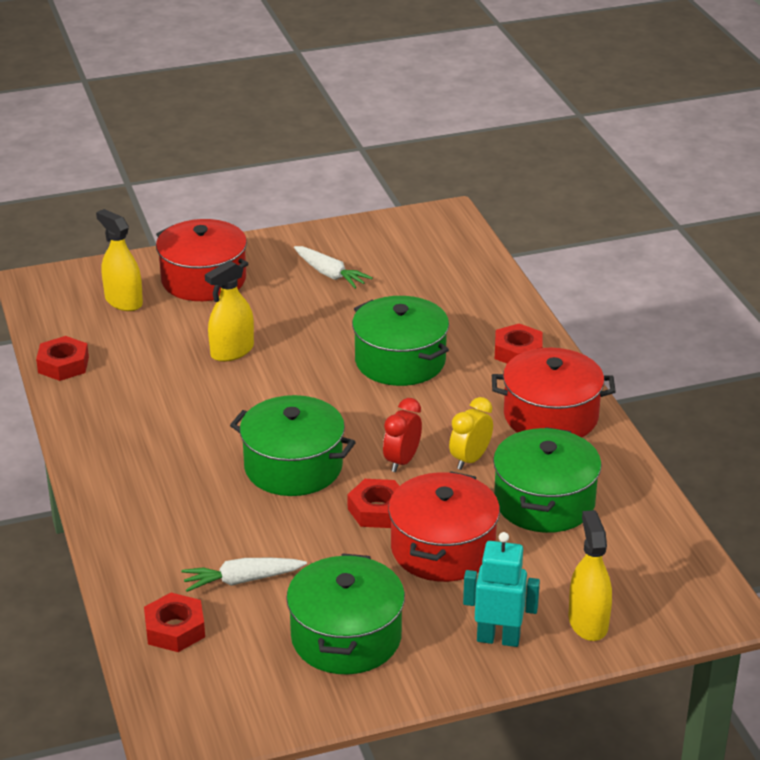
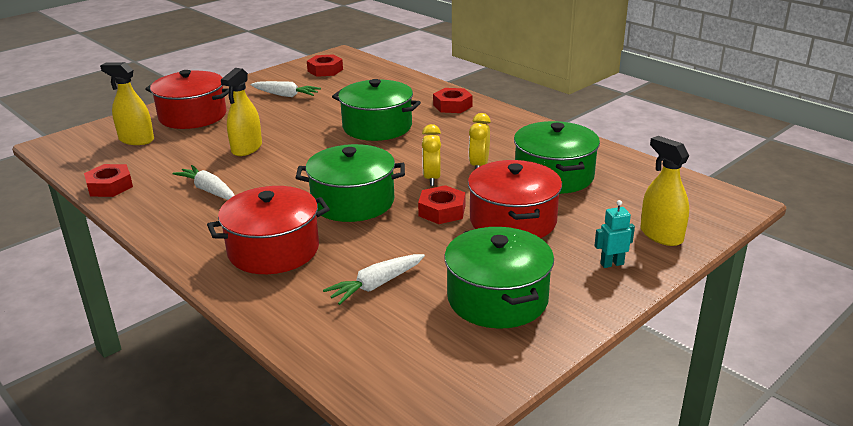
camera: 25 degrees left, 5 degrees down
(157, 402) = (209, 190): none -> white carrot
(175, 629) = (347, 338): red nut -> red nut (325, 70)
(402, 461) = (432, 178): red clock -> yellow clock
(498, 638) = (612, 264): turquoise robot -> turquoise robot, size x0.62
(550, 416) = (508, 131): red pot -> red pot (273, 250)

